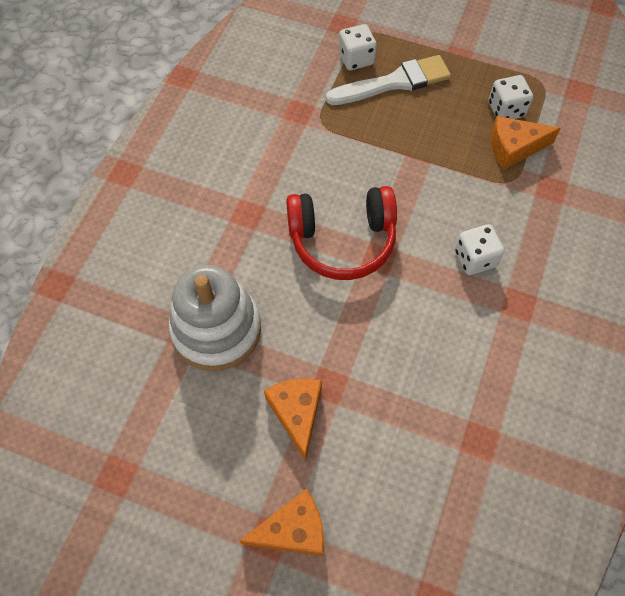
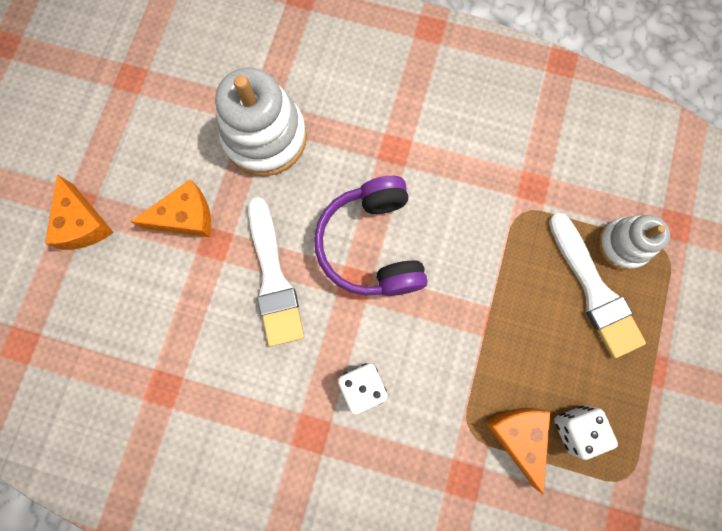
camera: 85 degrees right, 15 degrees up
(342, 240) = (372, 245): red headphones -> purple headphones
(356, 59) = (623, 244): white dice -> white stacking toy
(370, 328) = (274, 279): none -> white brush

